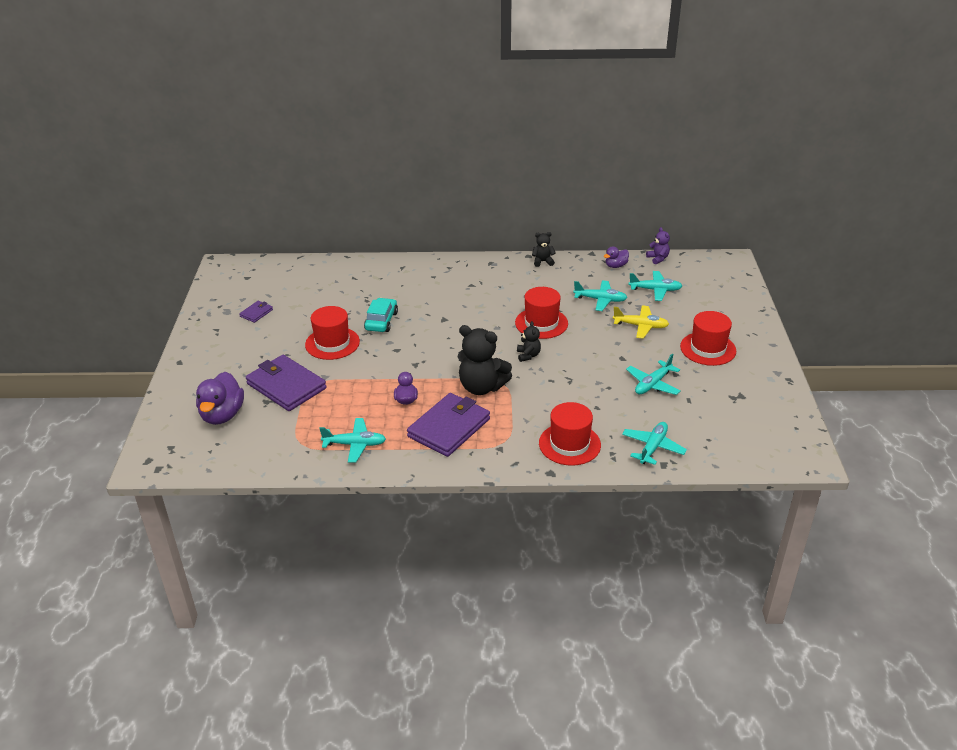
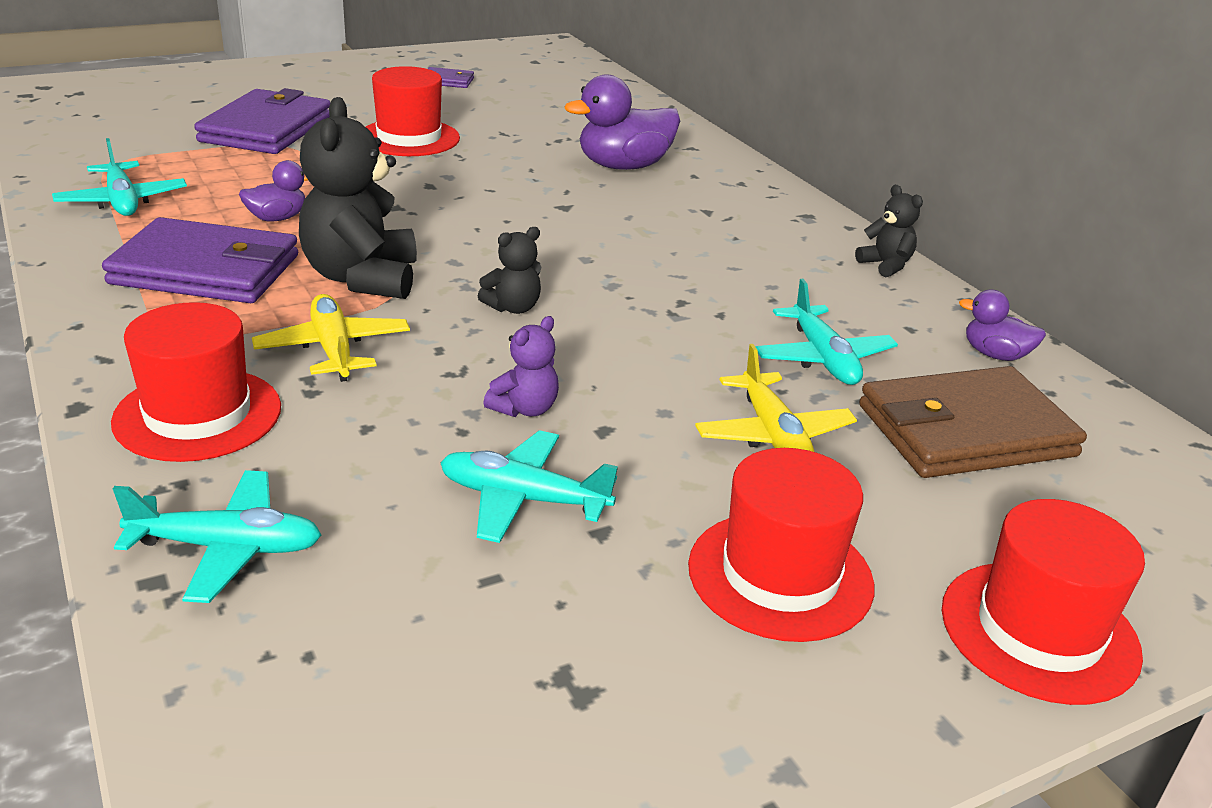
camera: 60 degrees right, 5 degrees down
(222, 415) = (169, 106): purple duck -> purple duck (624, 166)
(381, 321) = (506, 160): turquoise car -> none
(538, 405) = (333, 349): none -> yellow plane
(541, 323) = (649, 302): red hat -> red hat (1039, 631)
(655, 290) = (965, 431): turquoise plane -> brown wallet
(658, 258) = (1117, 411): purple teddy bear -> purple teddy bear (525, 409)

